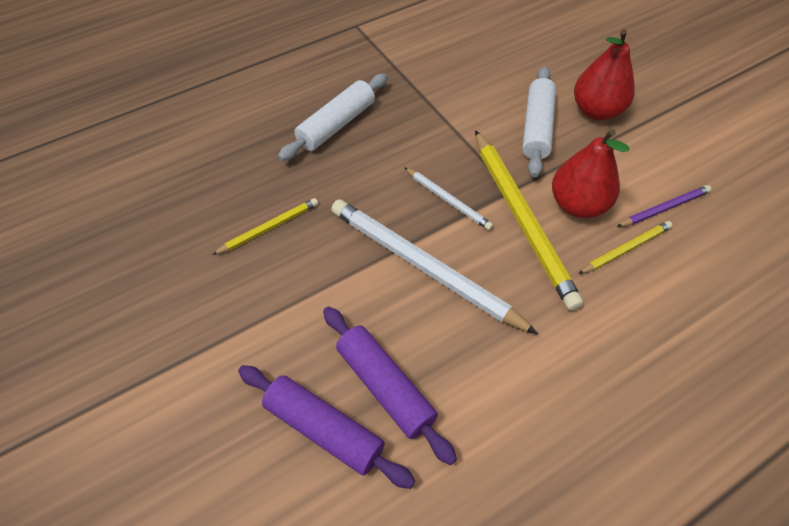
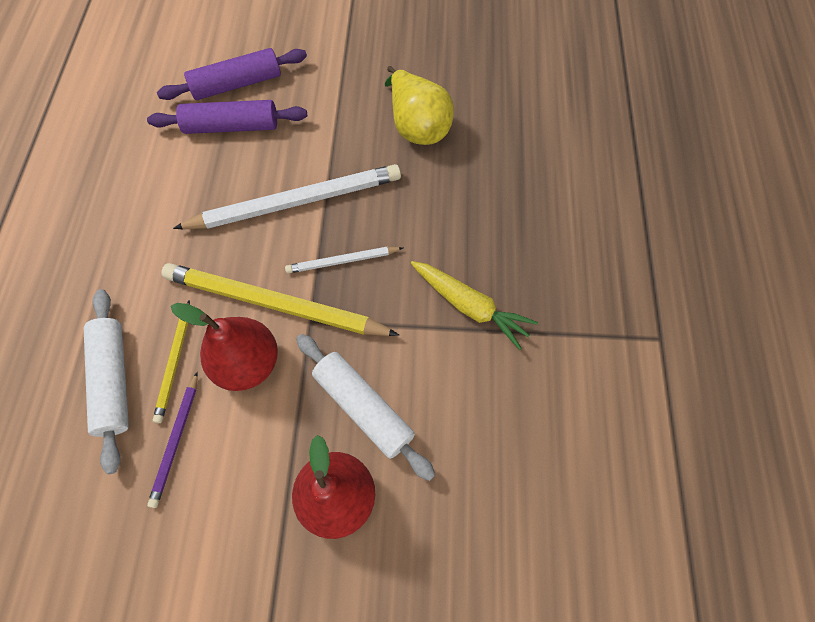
camera: 125 degrees right, 10 degrees up
(269, 228) = (417, 126): yellow pencil -> yellow pear
(336, 125) = (501, 229): white rolling pin -> white rolling pin (114, 380)
(415, 113) = (470, 306): none -> yellow carrot

